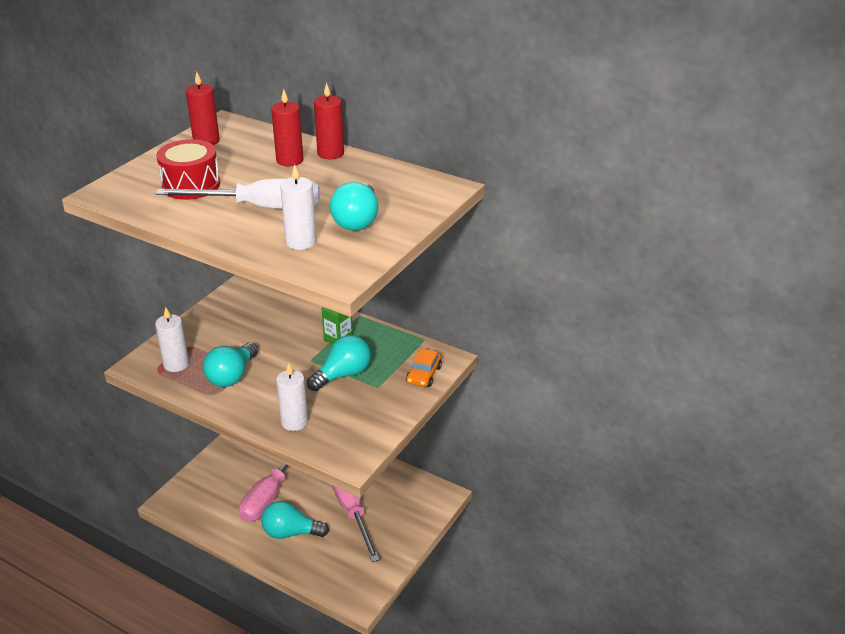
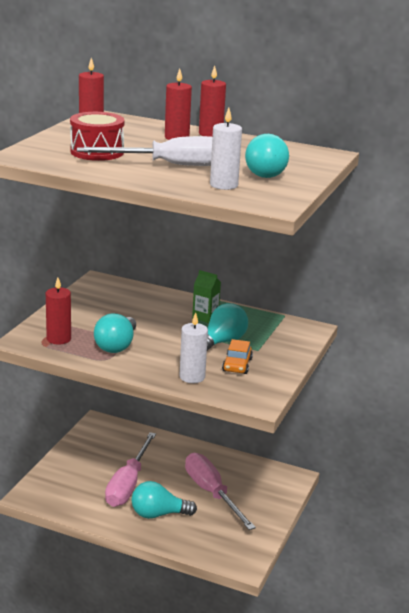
camera: 10 degrees left, 10 degrees down
(176, 364) = (59, 339): white candle -> red candle
(424, 375) = (296, 340): orange car -> orange car (237, 365)

